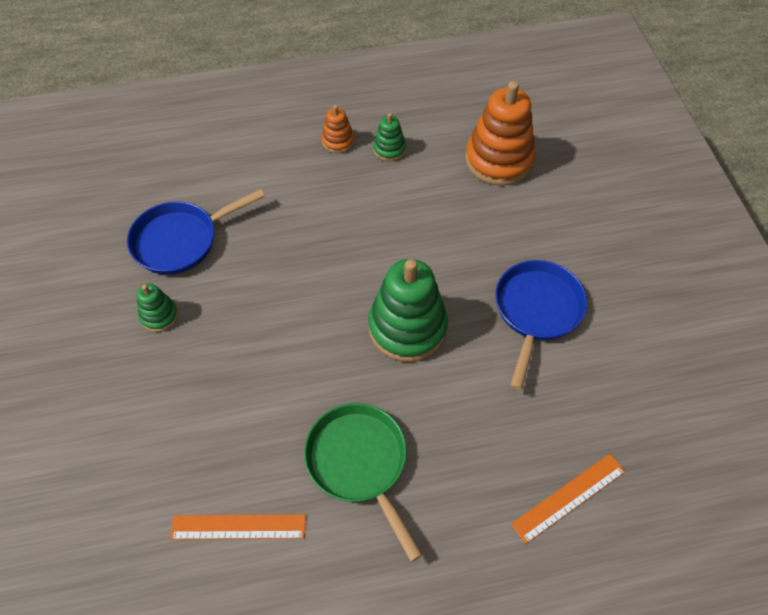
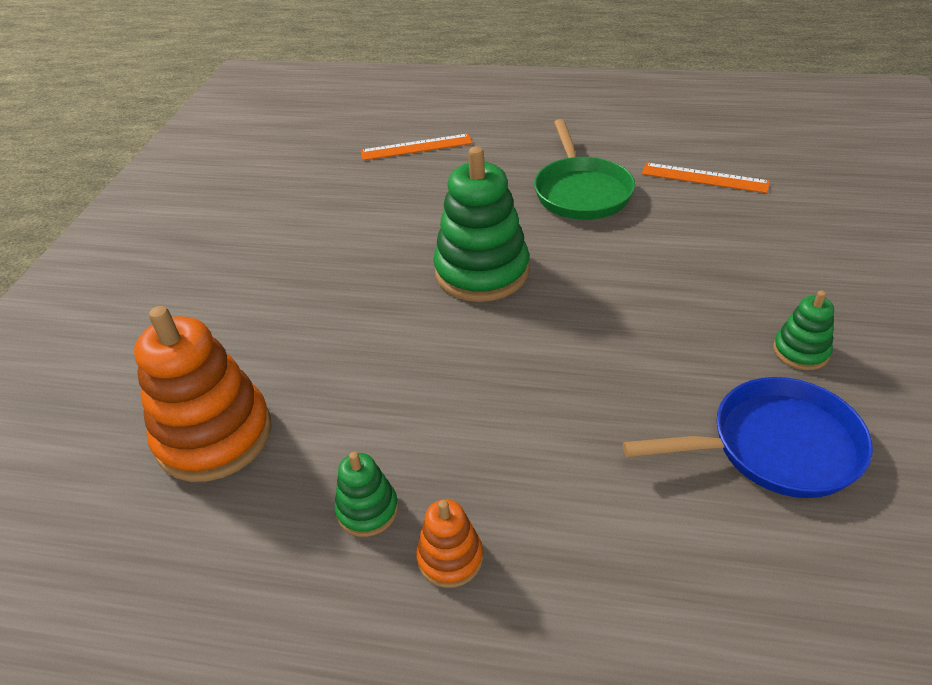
camera: 155 degrees left, 15 degrees down
(536, 311) = (332, 256): blue pan -> none

